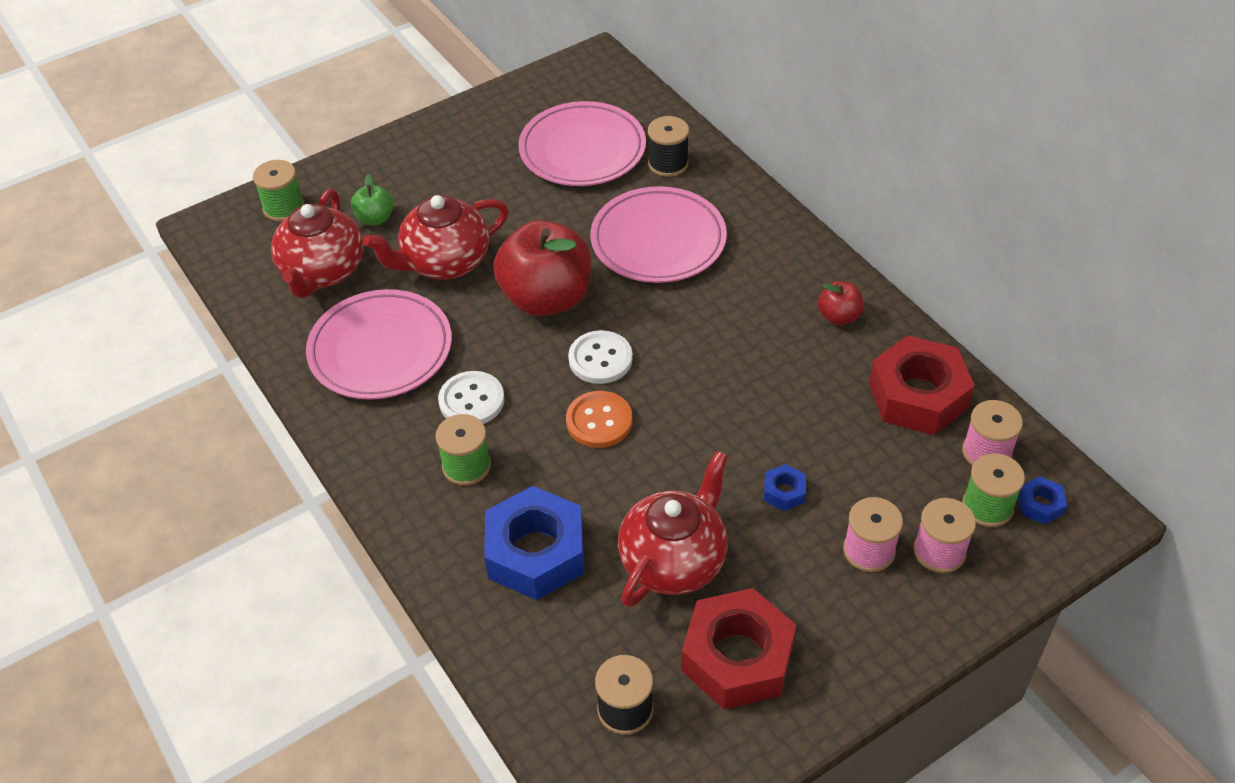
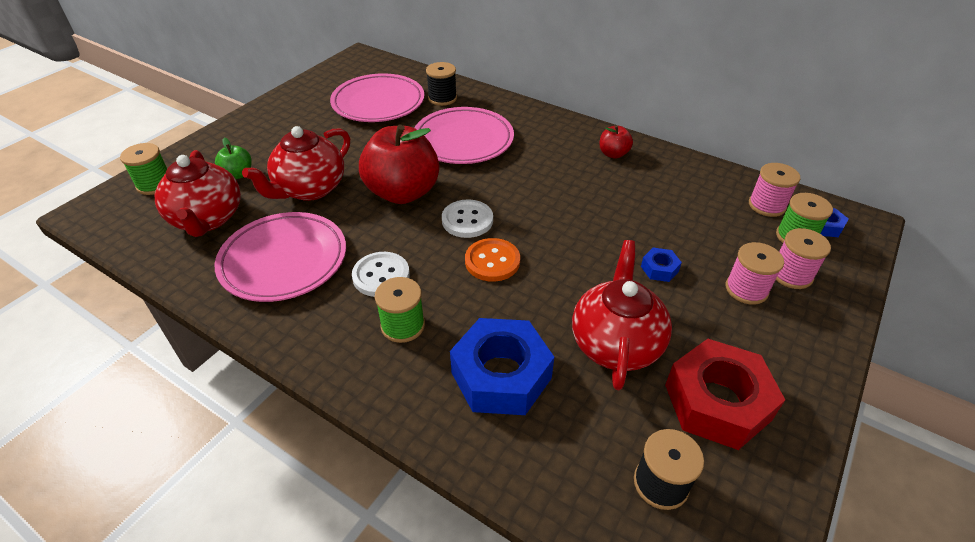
camera: 25 degrees left, 5 degrees down
(918, 396) = (698, 185): red nut -> none

